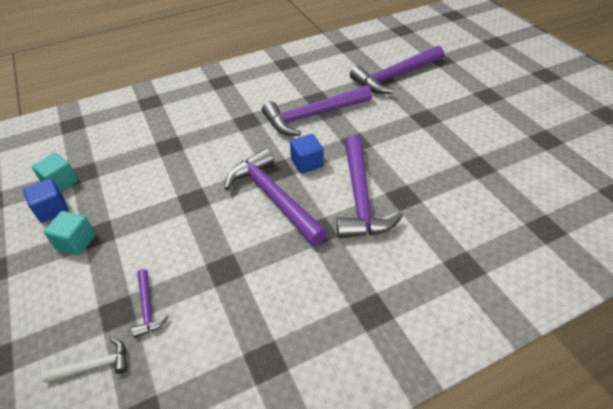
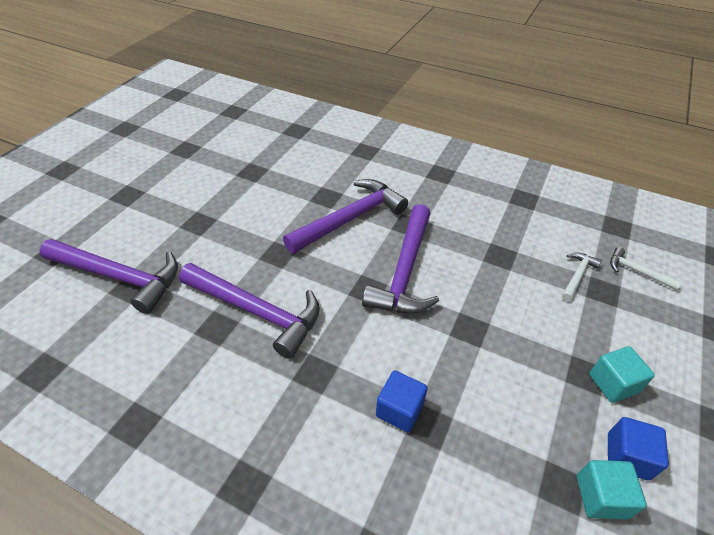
camera: 130 degrees left, 0 degrees up
(148, 308) = (577, 276): purple hammer -> white hammer
(307, 163) = (339, 273): blue cube -> blue cube (399, 410)

